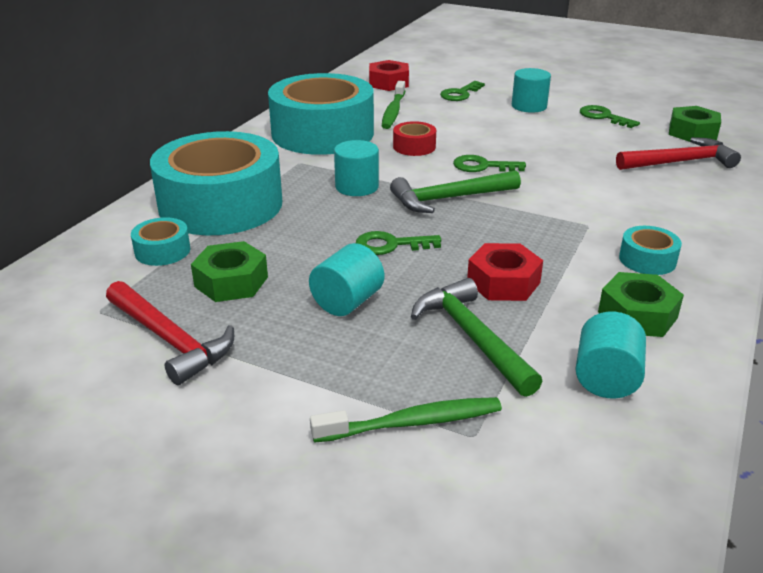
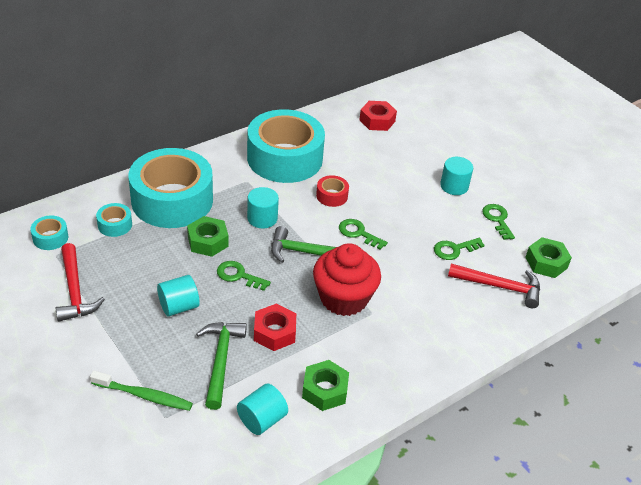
camera: 25 degrees right, 10 degrees up
(231, 282) = (132, 264): green nut -> green nut (208, 241)
(393, 111) = (352, 153): green toothbrush -> none
(460, 94) = (417, 153): green key -> green key (454, 249)
(540, 223) = (344, 298): none -> red cupcake
(647, 260) = (377, 356): turquoise tape -> turquoise tape (50, 238)

